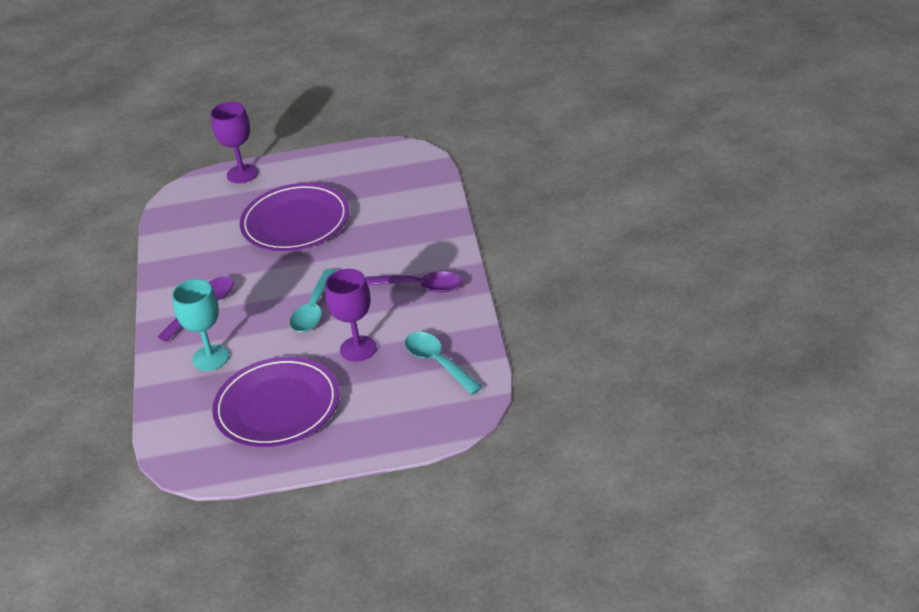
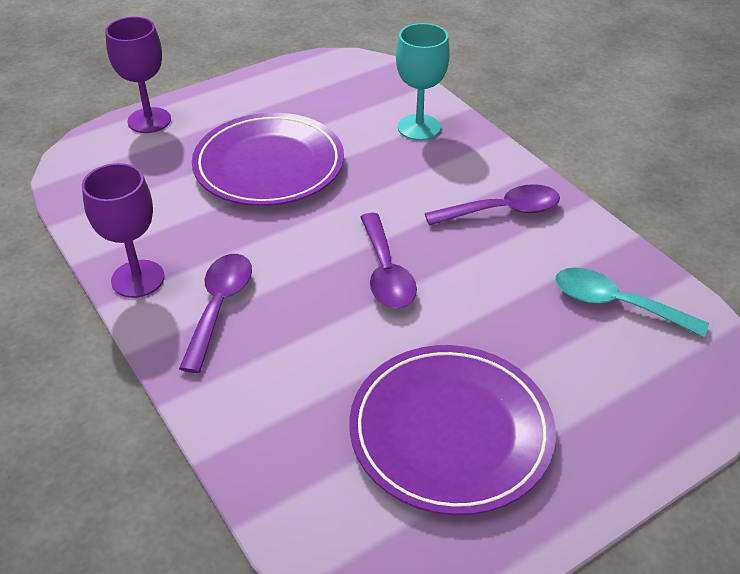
camera: 30 degrees left, 5 degrees up
(210, 358) = (286, 381): turquoise goblet -> turquoise goblet (419, 127)
(314, 310) = (386, 273): turquoise spoon -> purple spoon
(358, 349) = (493, 312): purple goblet -> purple goblet (138, 279)

